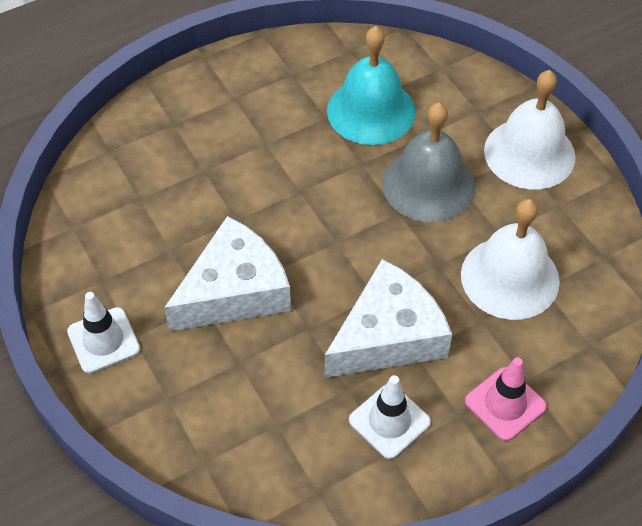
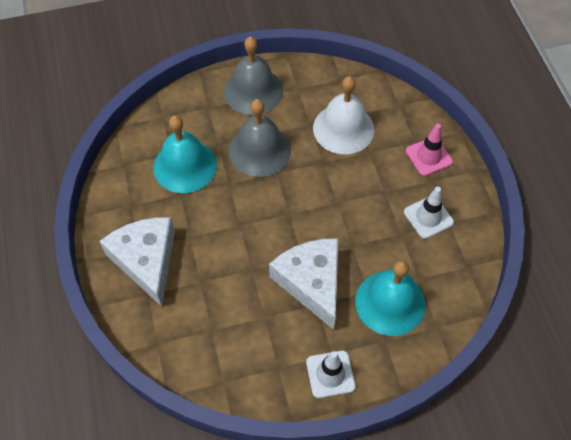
camera: 75 degrees left, 5 degrees up
(228, 393) = (390, 302): none -> turquoise bell
(388, 336) = (369, 202): white cheese -> white cheese (146, 260)
(529, 153) = (253, 91): white bell -> grey bell

